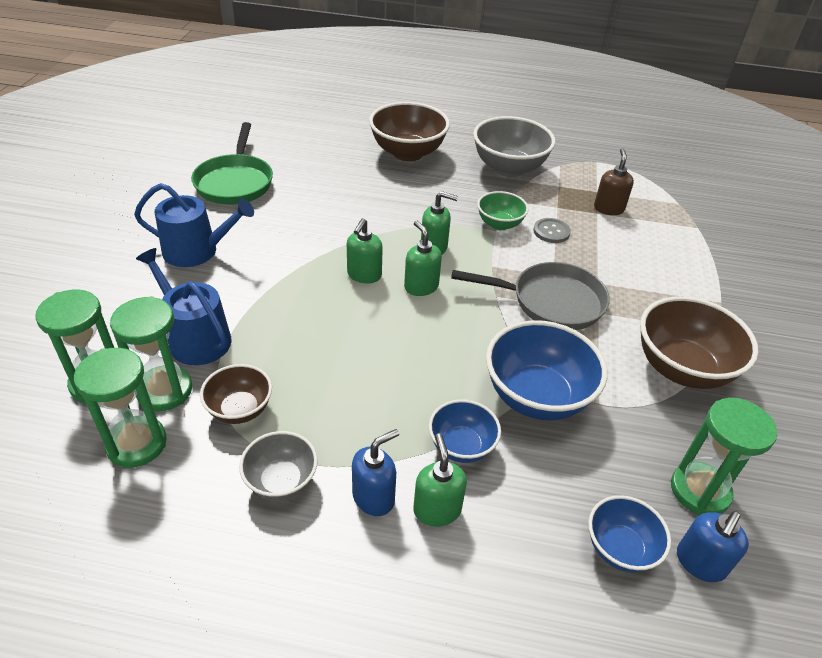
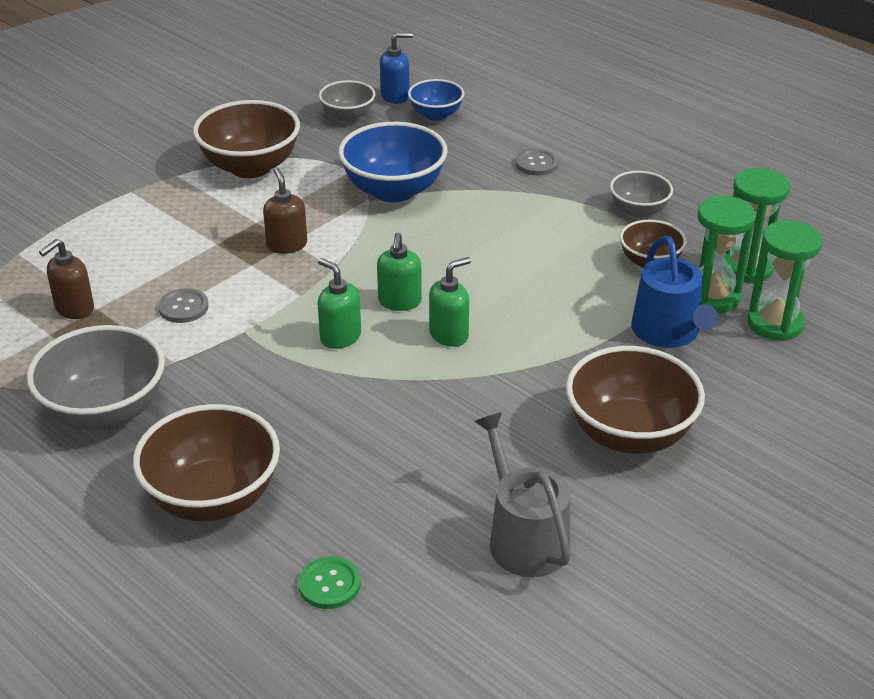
camera: 145 degrees left, 5 degrees down
(197, 251) = (629, 434): blue watering can -> brown bowl
(235, 182) = (524, 538): green pan -> grey watering can
(318, 141) = (329, 584): none -> green button
(374, 497) = (576, 182): blue soap dispenser -> none
(437, 509) = (536, 164): green soap dispenser -> grey button
(461, 446) = (486, 185): blue bowl -> none
(499, 224) = (229, 337): green bowl -> none
(551, 302) = (287, 245): grey pan -> brown soap dispenser
(699, 491) = (348, 116): green hourglass -> grey bowl

